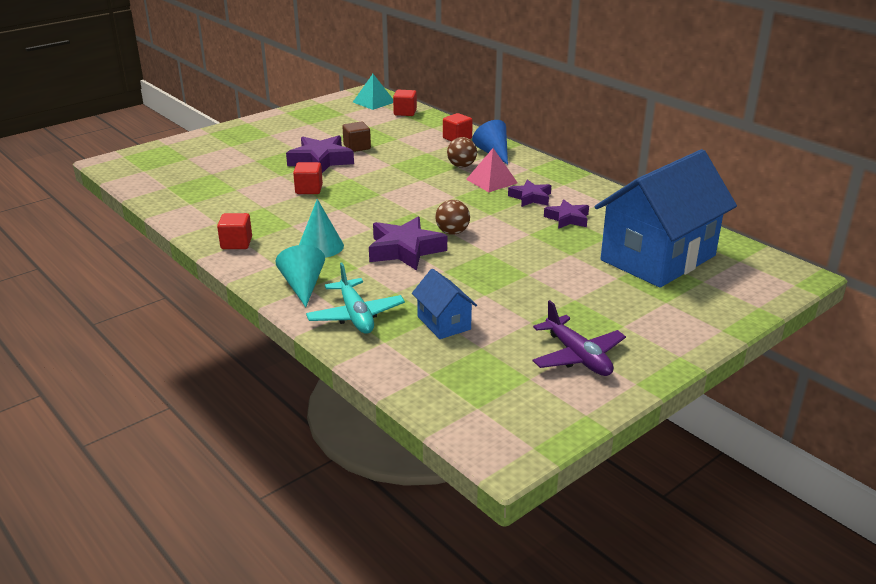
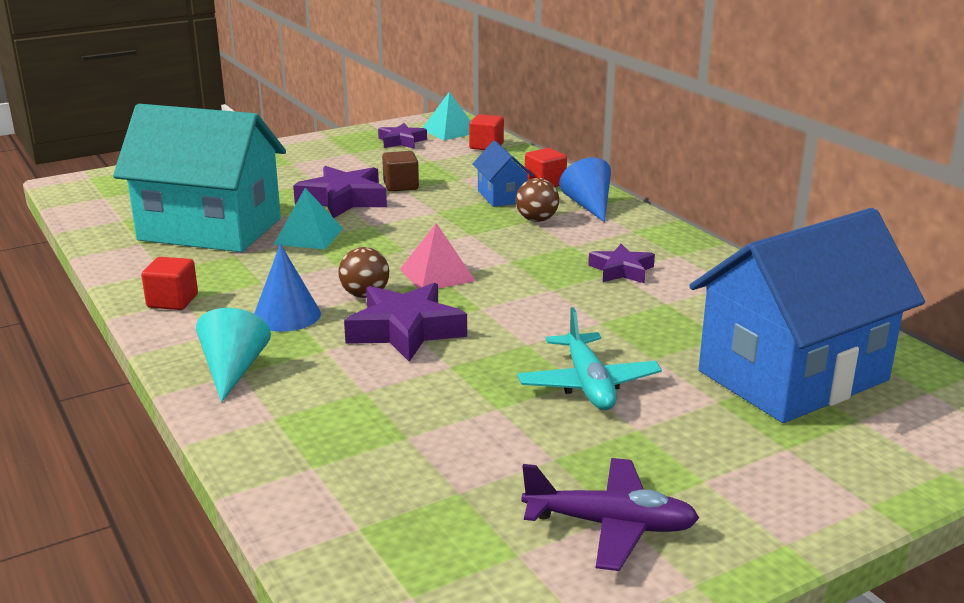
camera: 10 degrees right, 5 degrees down
(235, 189) = (210, 229): none -> turquoise house
(309, 189) = (309, 236): red cube -> turquoise pyramid
(320, 246) = (286, 315): turquoise cone -> blue cone
(355, 315) = (288, 422): turquoise plane -> turquoise plane (588, 384)
(444, 323) = (416, 447): blue house -> blue house (502, 196)
(452, 232) = (486, 311): brown ball -> brown ball (365, 295)
(491, 181) = (572, 243): pink pyramid -> pink pyramid (437, 275)
(567, 219) = (667, 305): purple star -> purple star (401, 141)
(577, 356) = (610, 525): purple plane -> purple plane turned 60 degrees counterclockwise

